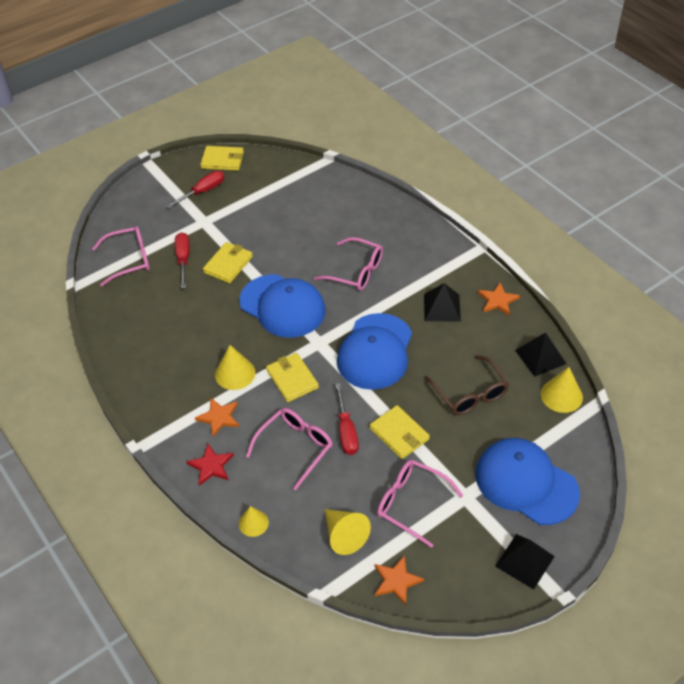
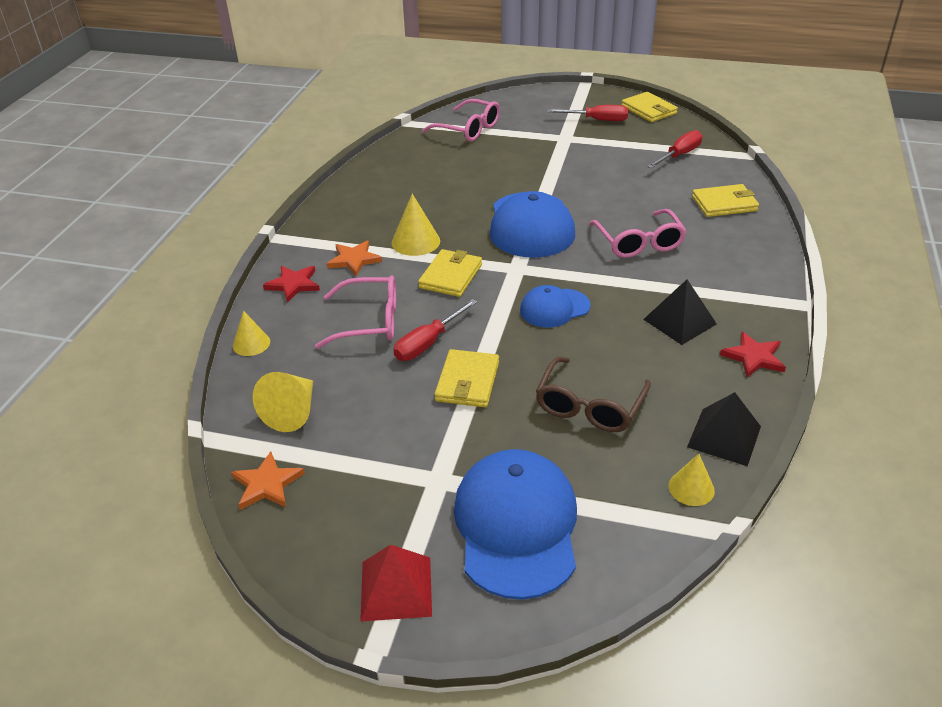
camera: 50 degrees right, 10 degrees down
(183, 259) = (507, 151): red screwdriver -> red screwdriver (679, 155)
(228, 264) = (536, 173): yellow wallet -> yellow wallet (724, 204)
(375, 352) = (554, 308): blue cap -> blue cap, size x0.55
(411, 503) = (383, 440): pink glasses -> none
(497, 300) = (754, 357): orange star -> red star
(524, 561) = (396, 588): black pyramid -> red pyramid
(561, 395) = (691, 488): yellow cone -> yellow cone, size x0.66

